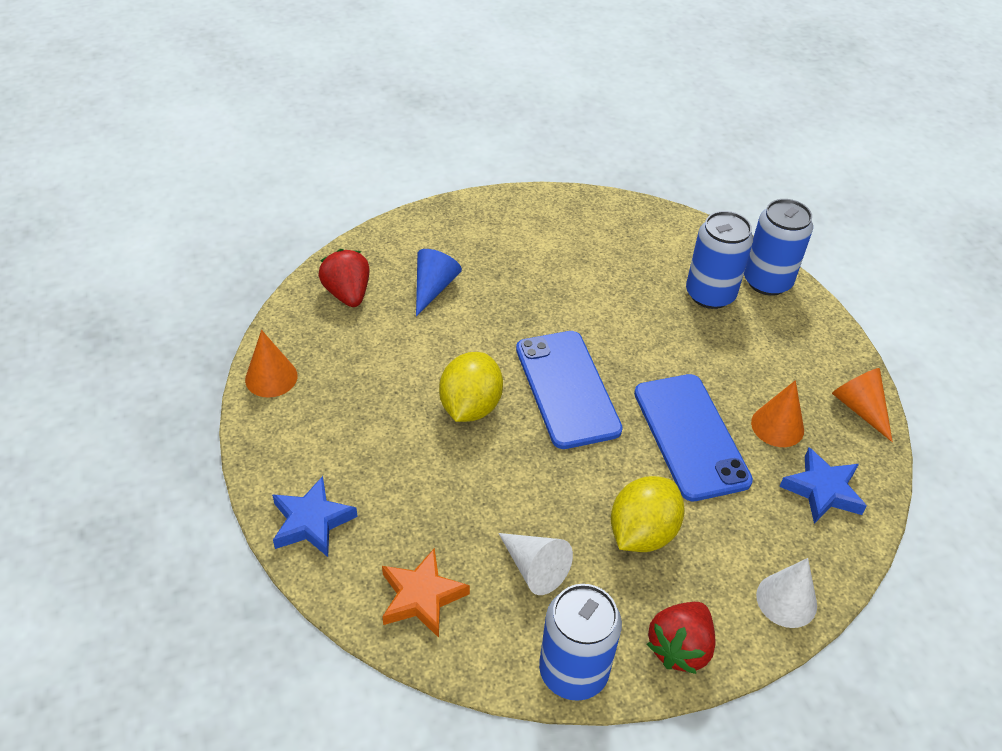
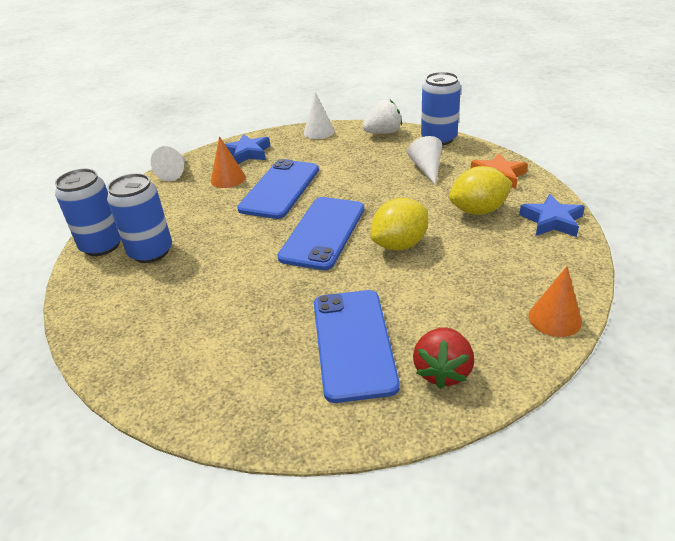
camera: 140 degrees left, 10 degrees down
(433, 288) = (353, 343): blue cone -> blue phone
(642, 533) = (356, 165): yellow lemon -> yellow lemon (478, 211)
(679, 647) = (383, 133): red strawberry -> white strawberry
(859, 408) = (175, 172): orange cone -> white cone

